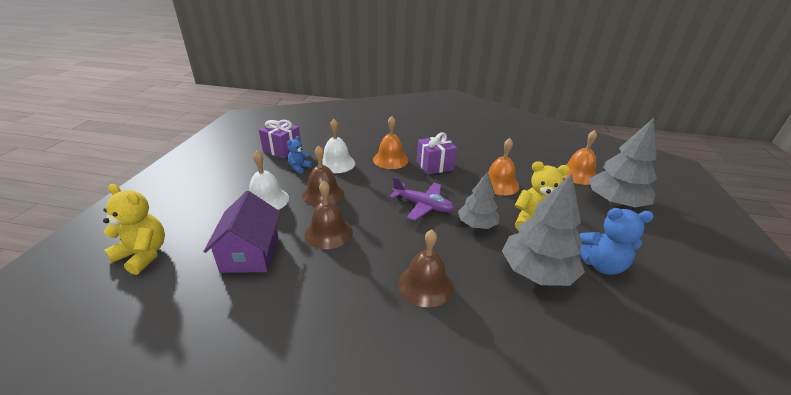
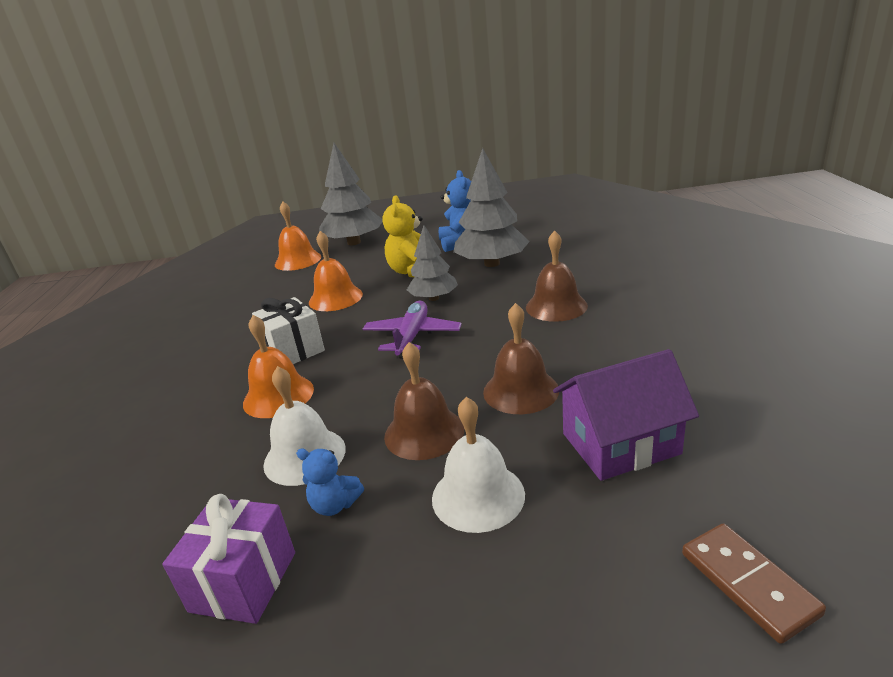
camera: 100 degrees left, 5 degrees down
(143, 255) = (748, 583): yellow teddy bear -> brown domino
(434, 165) = (293, 350): purple gift -> white gift

